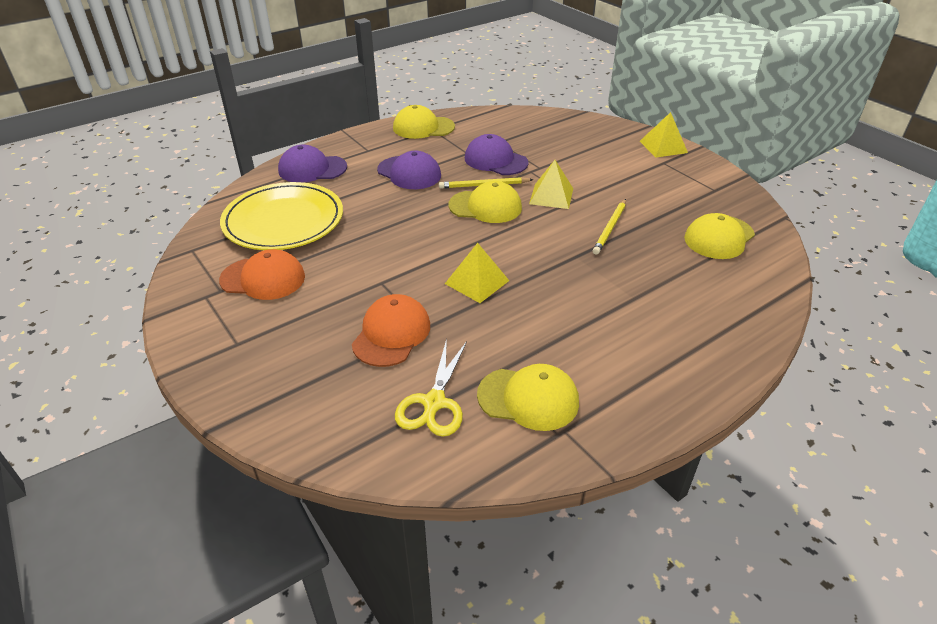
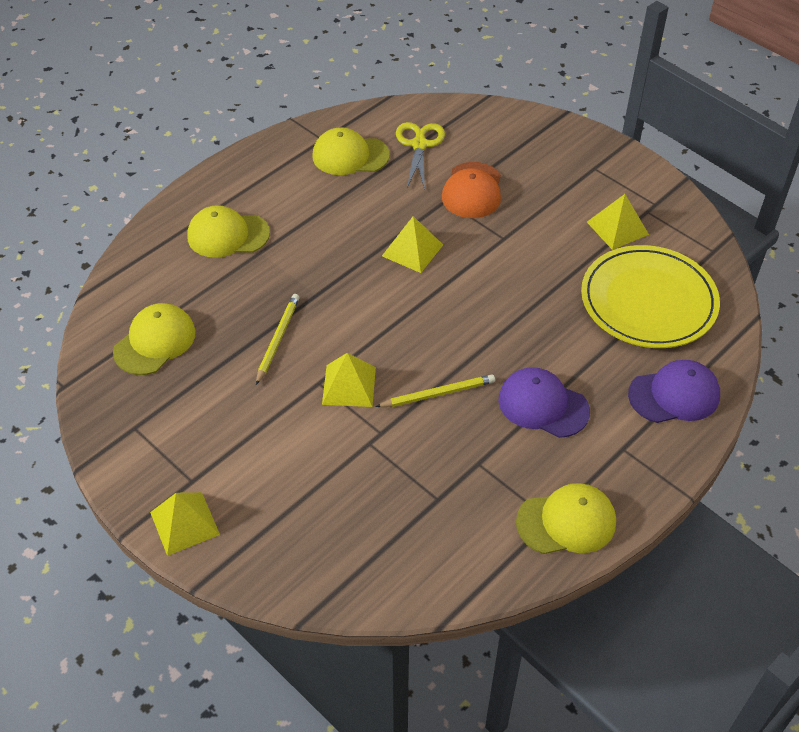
camera: 170 degrees right, 10 degrees up
(263, 278) = (617, 228): orange cap -> yellow pyramid
(485, 206) = (427, 355): yellow cap -> yellow cap (228, 235)
(495, 160) = (433, 450): purple cap -> none

